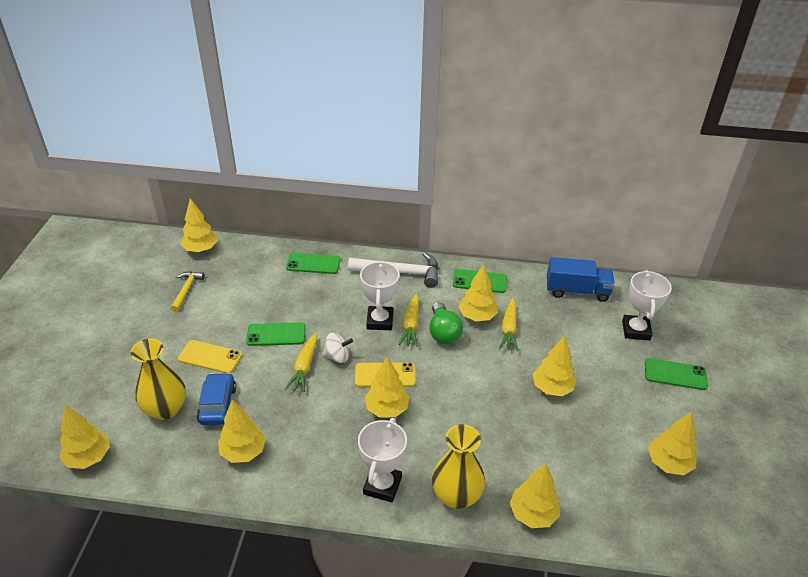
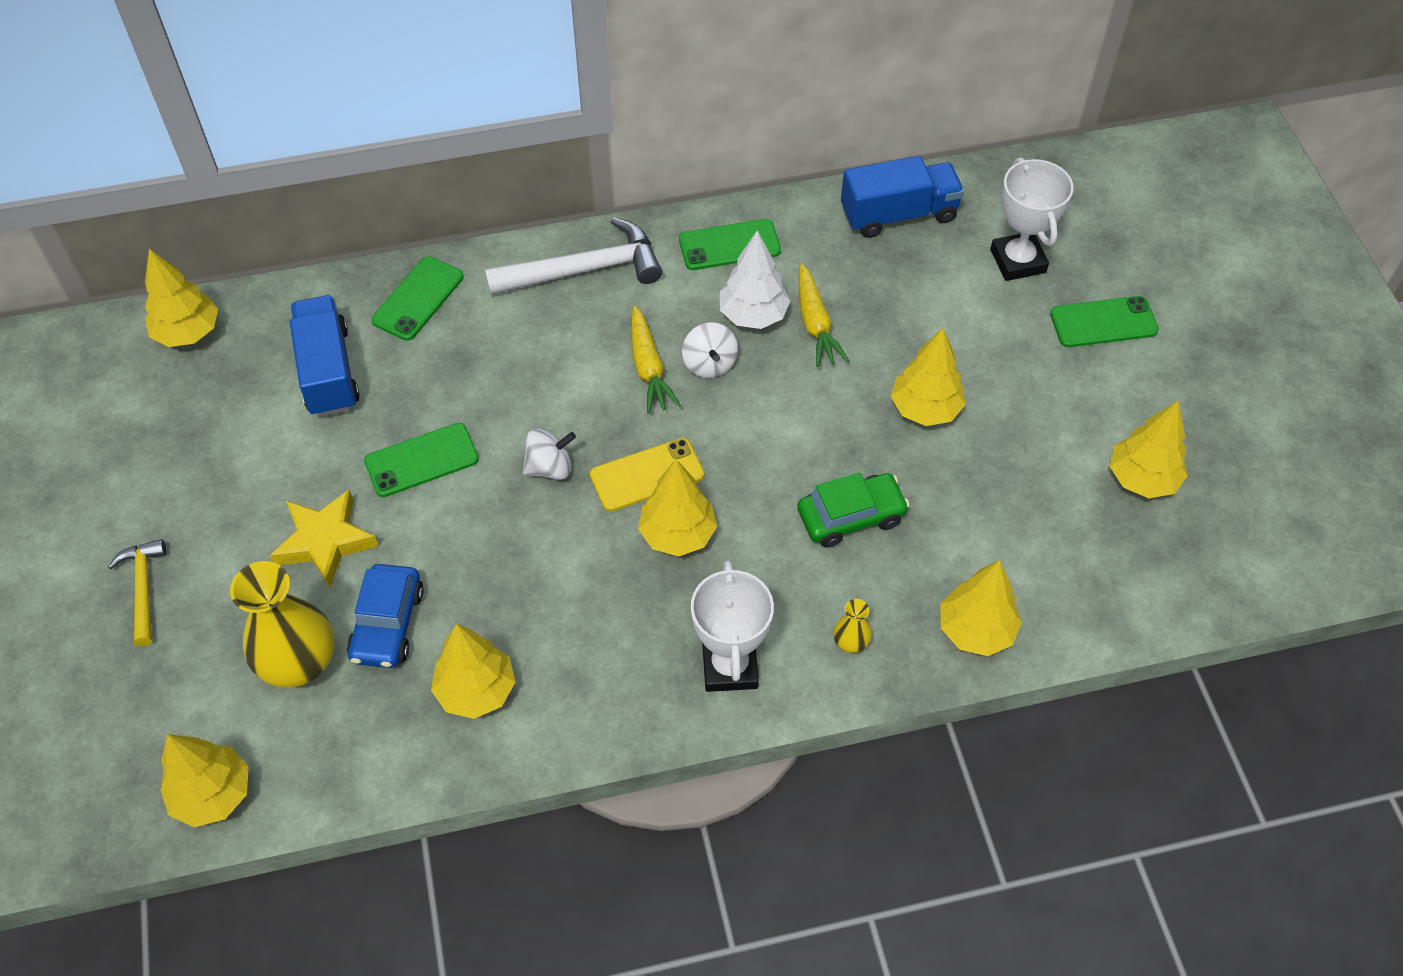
camera: 20 degrees left, 15 degrees up
(186, 290) = (208, 426): yellow hammer -> yellow hammer (143, 589)
(210, 357) = (325, 541): yellow phone -> yellow star
(218, 405) = (387, 624): blue car -> blue car turned 150 degrees counterclockwise
(254, 283) = (328, 371): none -> blue truck
(304, 367) = (503, 505): yellow carrot -> none
(313, 264) = (418, 299): green phone -> green phone turned 45 degrees counterclockwise
(380, 321) = (592, 376): white trophy -> none
(443, 332) = (709, 364): green light bulb -> white spinning top
(456, 496) = (850, 642): yellow vase -> yellow vase, size x0.45
(477, 316) = (753, 315): yellow tree -> white tree
(486, 430) = (851, 517): none -> green car

